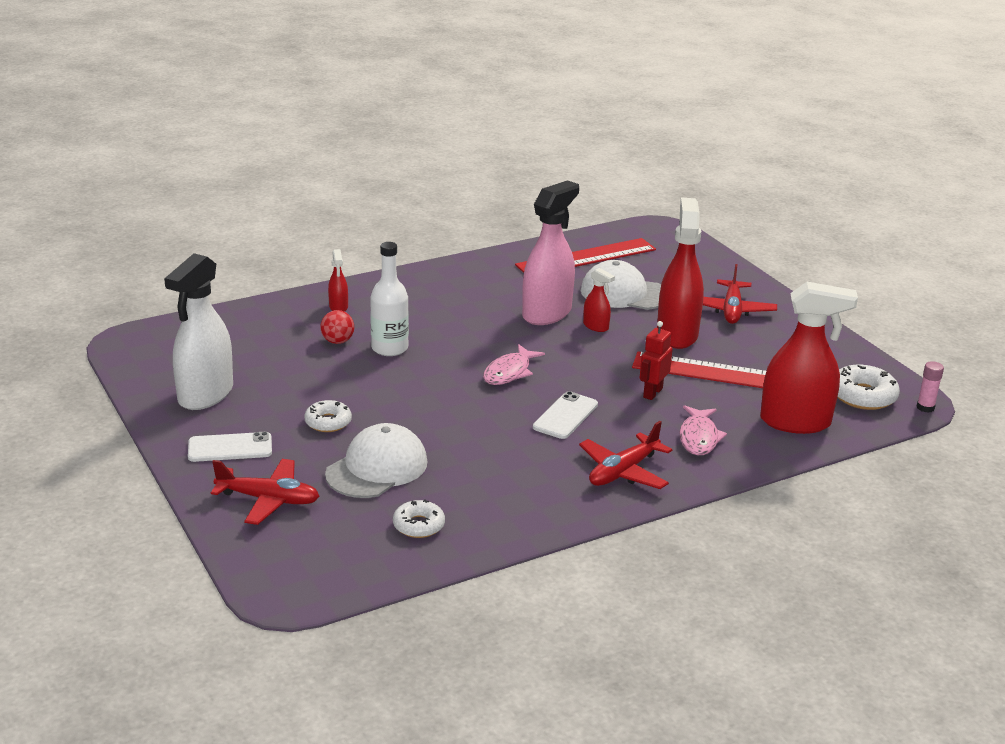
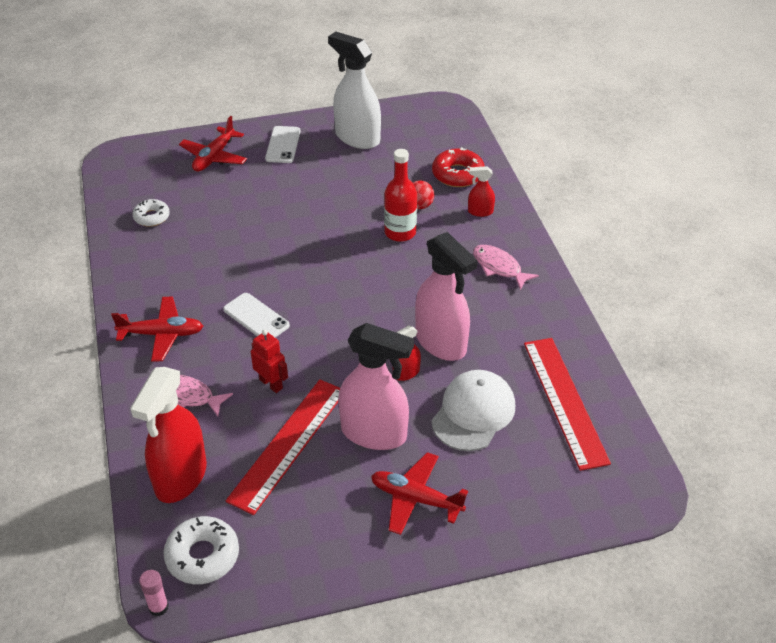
camera: 105 degrees right, 15 degrees up
(272, 324) = (458, 174): none -> red donut
(328, 422) = (298, 190): white donut -> none
(377, 468) = (228, 206): white cap -> none
(389, 348) = (400, 232): white bottle -> red bottle
(509, 372) = (338, 296): pink fish -> pink fish (499, 267)
(623, 471) = (162, 334): red plane -> red plane turned 120 degrees clockwise
(677, 334) = (374, 433): red spray bottle -> pink spray bottle

